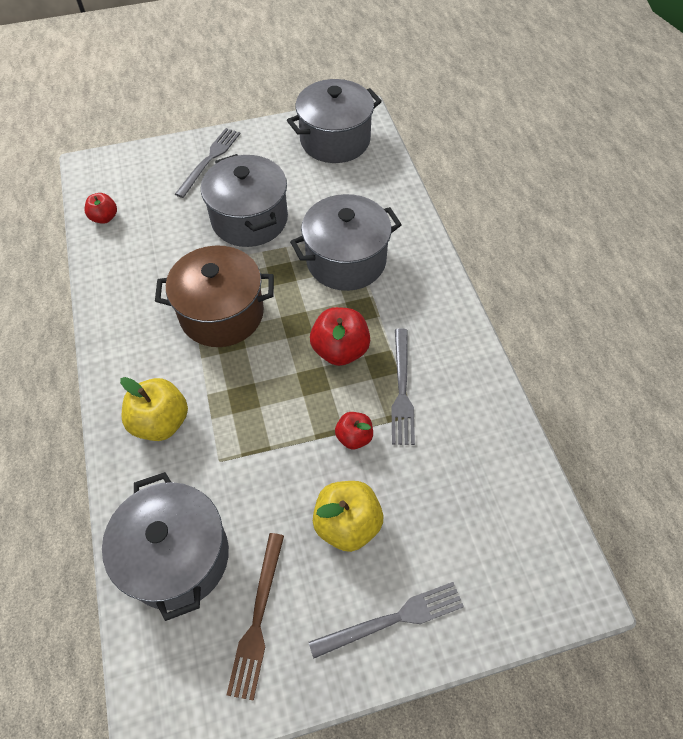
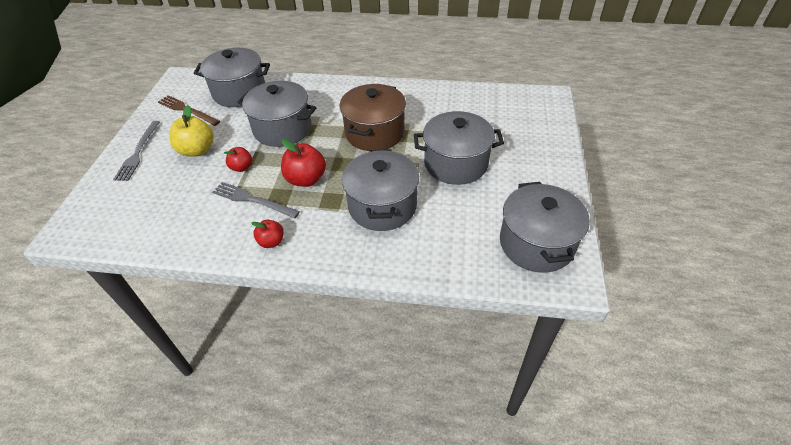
camera: 115 degrees right, 10 degrees down
(104, 218) = (491, 97): red apple -> red apple (271, 241)
(161, 422) = (316, 98): yellow apple -> none
(209, 160) = (536, 155): grey fork -> none
(253, 430) = (282, 129): none -> grey pot

